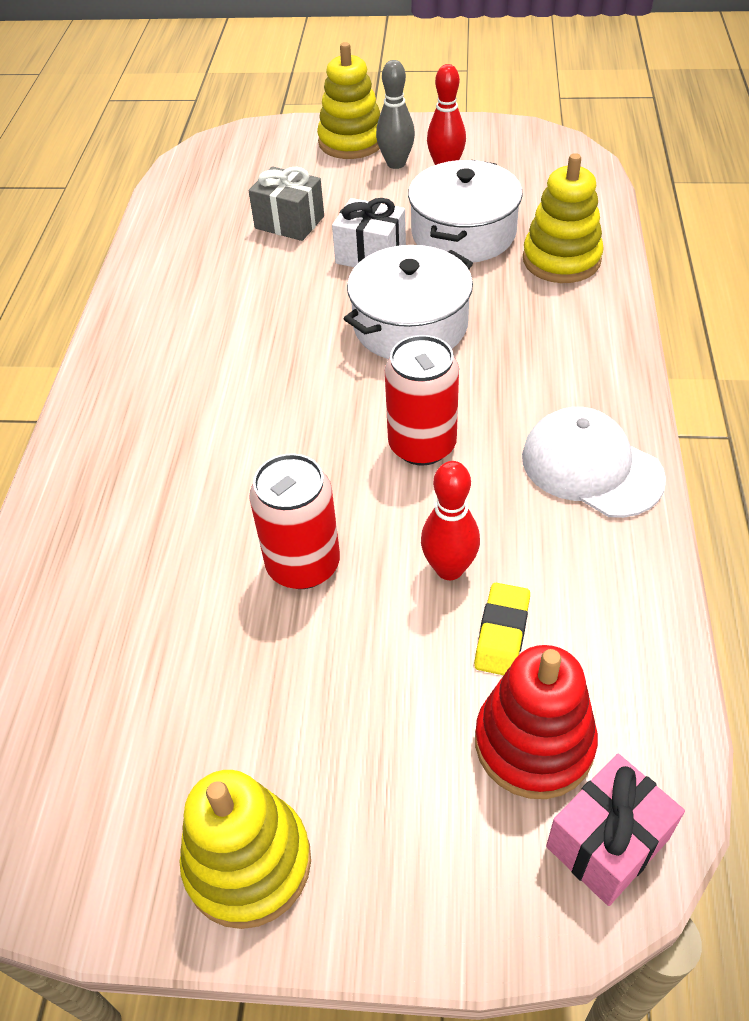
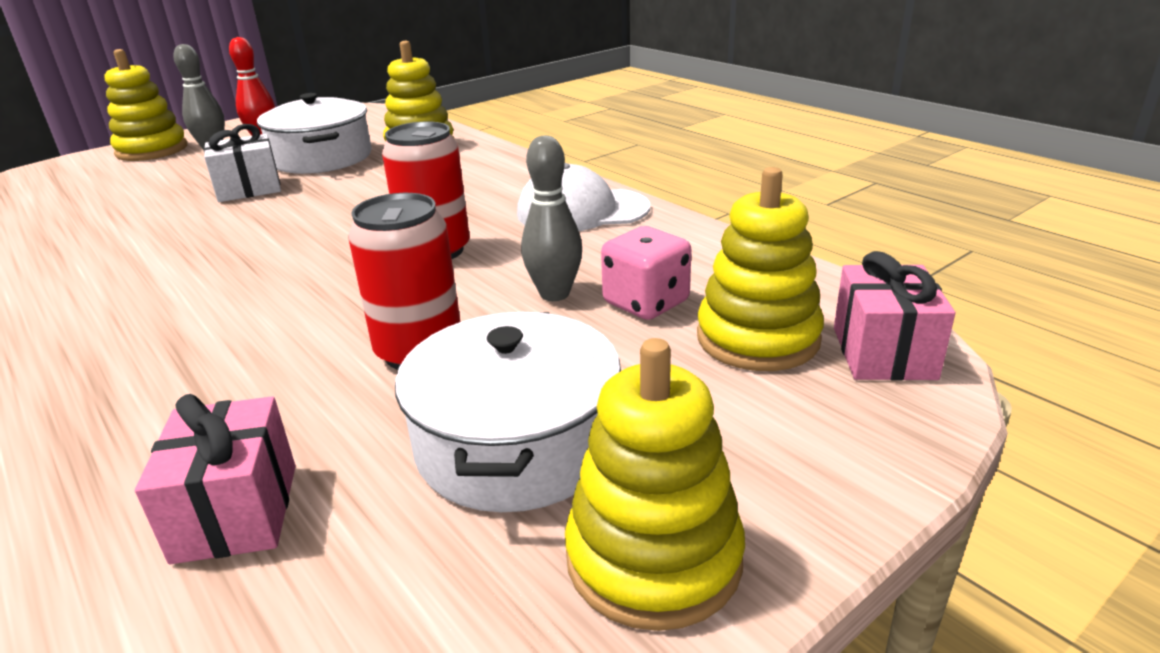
camera: 45 degrees left, 20 degrees down
(102, 634) = (236, 512): none -> pink gift
(289, 222) = (138, 198): grey gift -> none
(410, 325) = (337, 206): white pot -> white pot (516, 444)
(449, 569) = (554, 294): red bowling pin -> grey bowling pin
(502, 633) = (646, 303): yellow eraser -> pink dice
(534, 743) = (757, 338): red stacking toy -> yellow stacking toy

